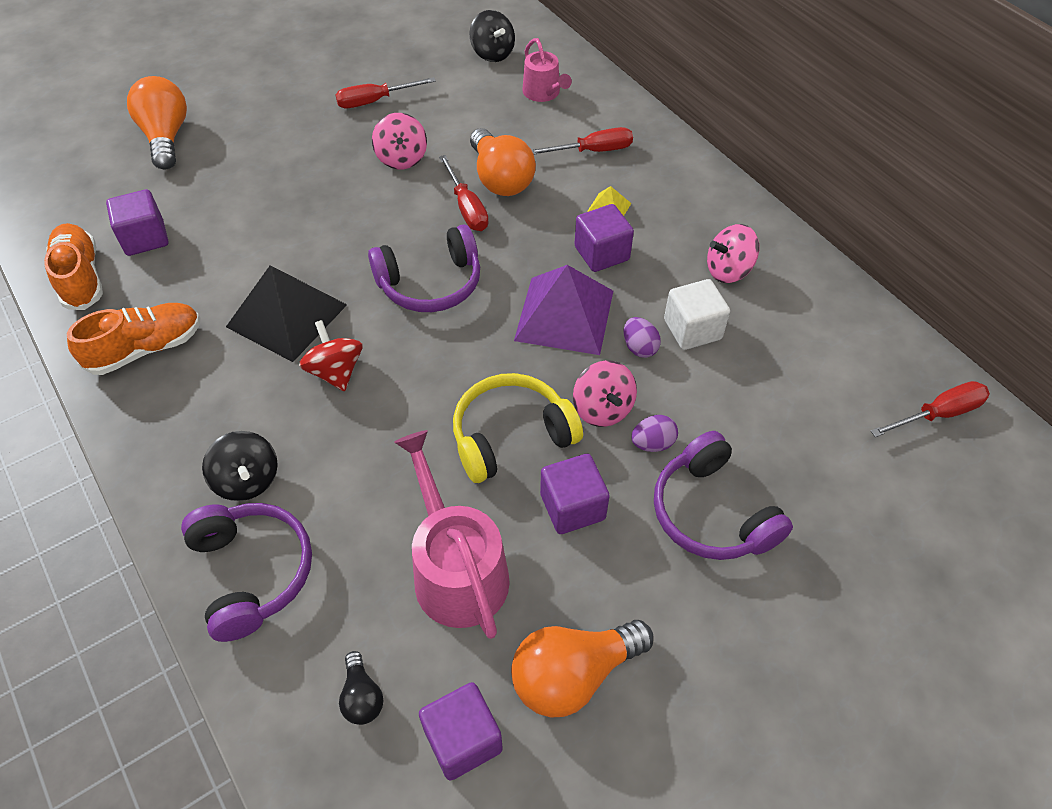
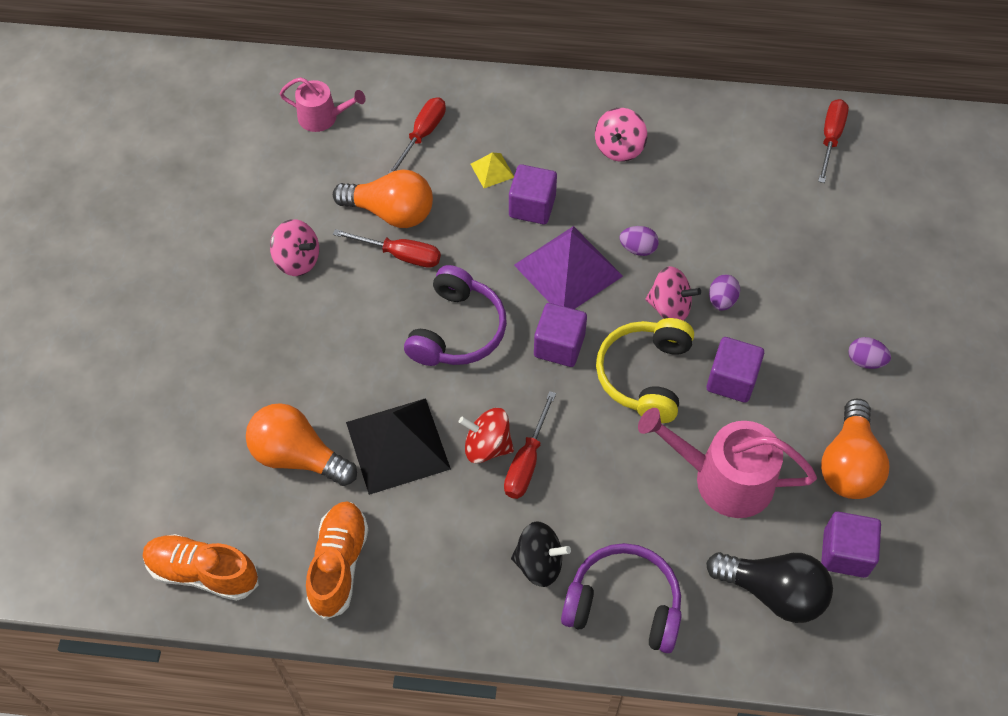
camera: 50 degrees left, 5 degrees up
(145, 238) = (202, 499): purple cube -> purple cube (559, 346)
(166, 137) = (79, 414): orange light bulb -> orange light bulb (298, 456)
(362, 696) = (773, 592): black light bulb -> black light bulb, size x1.99
(375, 101) = (204, 234): red screwdriver -> red screwdriver (527, 461)
(492, 53) = (235, 115): black spinning top -> none
(692, 329) = (650, 208): white cube -> none
(711, 513) = (799, 309): purple headphones -> none
(712, 611) = (865, 361): none -> purple egg

